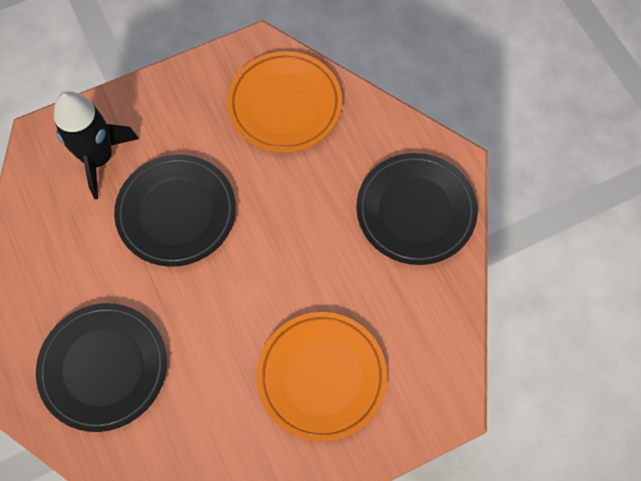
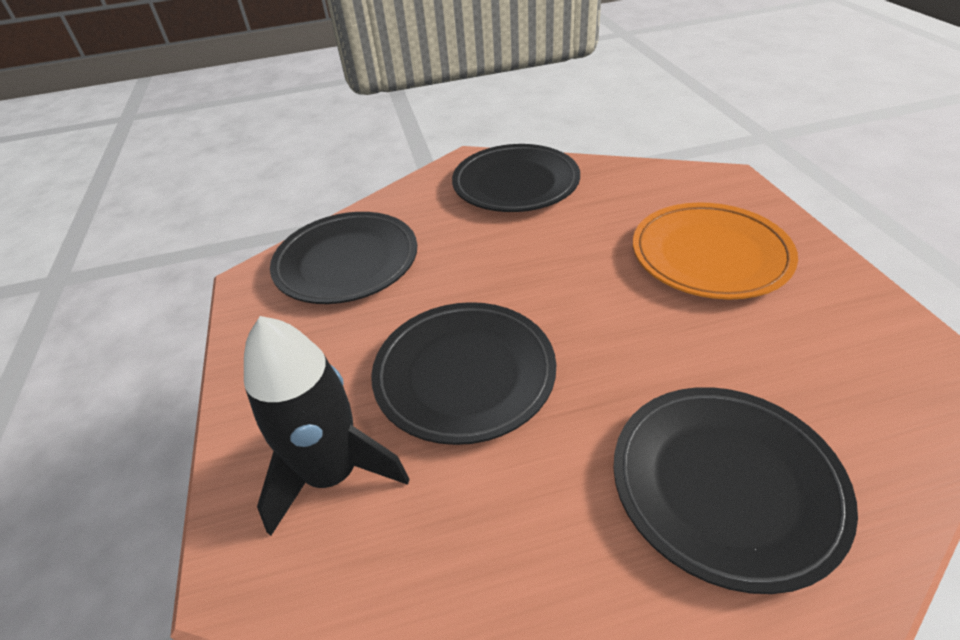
camera: 75 degrees left, 25 degrees down
(285, 105) = (347, 262): orange plate -> black plate

